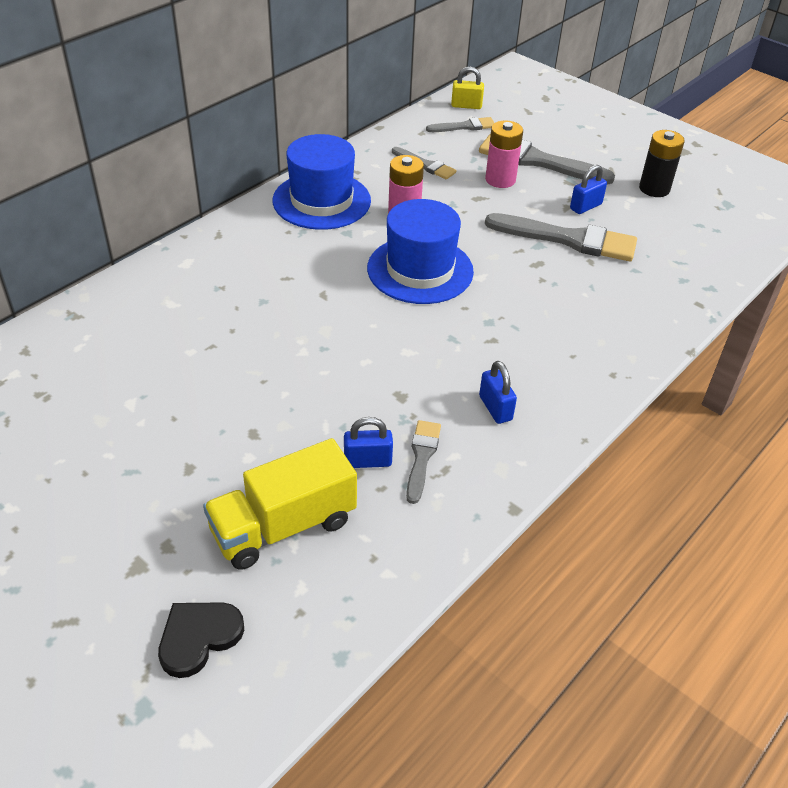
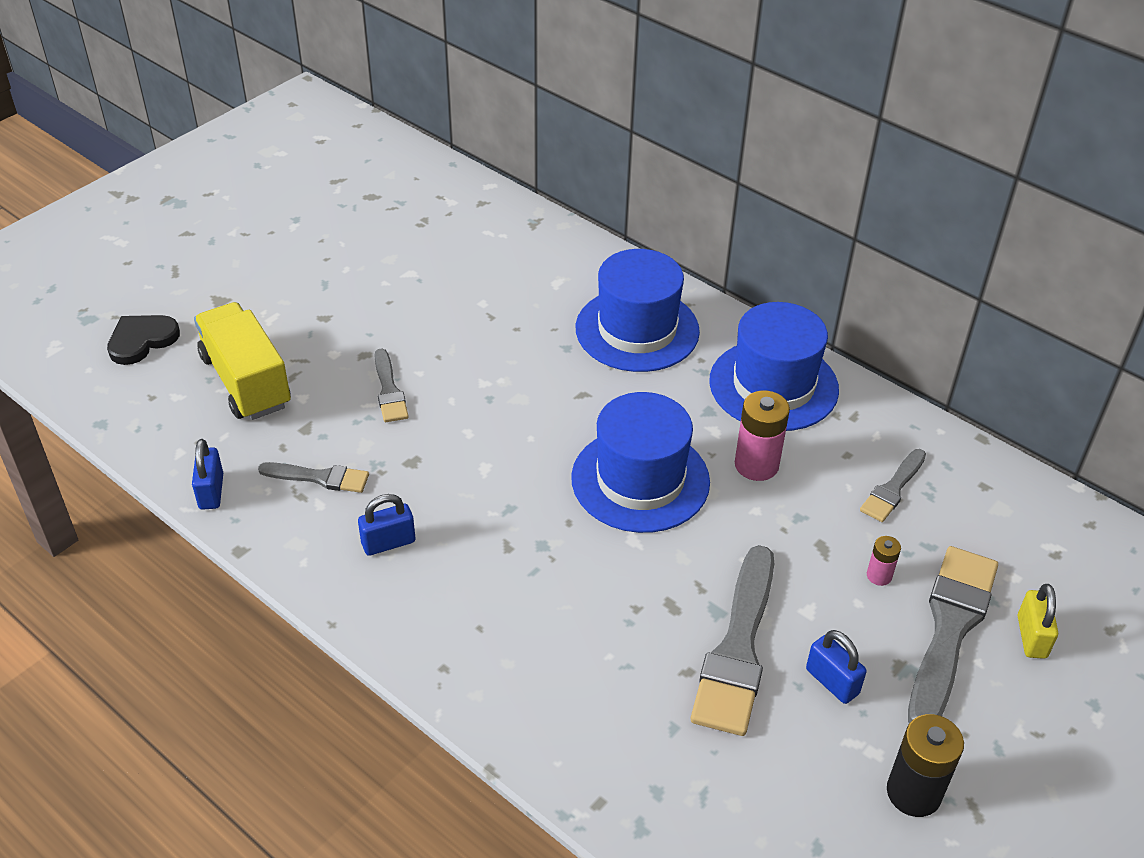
camera: 90 degrees right, 0 degrees up
(198, 637) = (142, 340): black heart -> black heart turned 90 degrees counterclockwise
(246, 261) = (637, 330): none -> blue hat
(367, 461) = (319, 436): blue padlock -> blue padlock (211, 491)
(464, 126) = (1024, 538): grey brush -> grey brush (389, 390)
(466, 106) = (1094, 543): yellow padlock -> yellow padlock (1031, 637)
(500, 180) = (879, 575): pink battery -> pink battery, size x0.53

